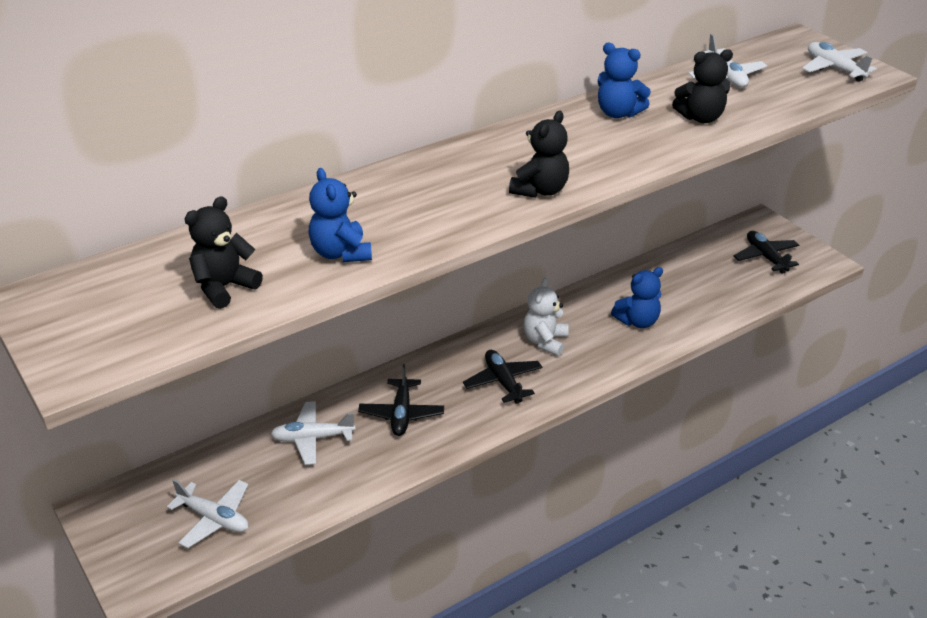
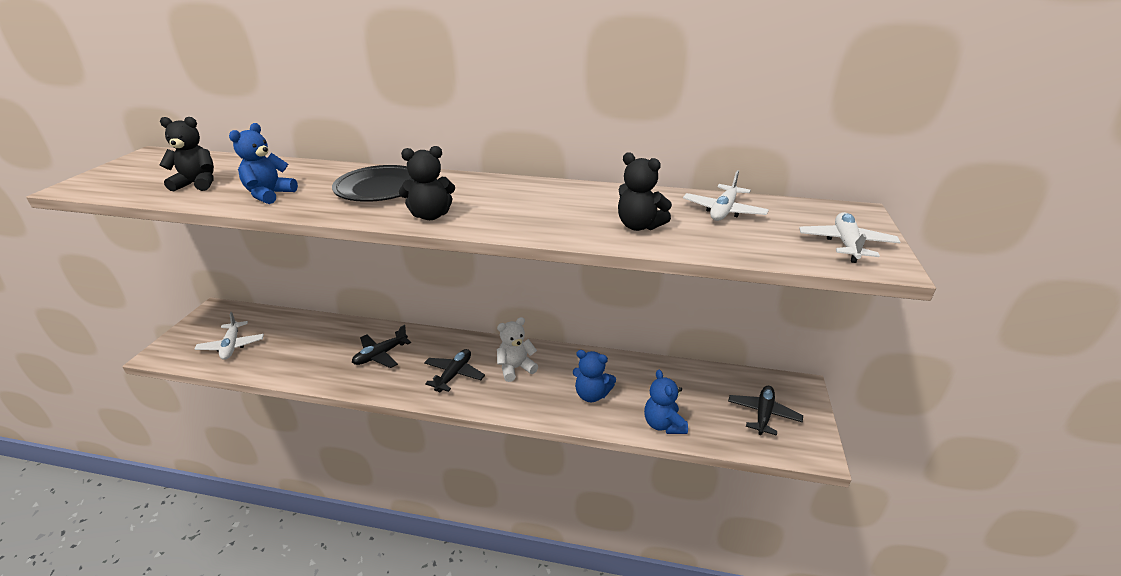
camera: 45 degrees right, 5 degrees down
(312, 438) = (327, 338): white plane -> none
(430, 191) = (380, 188): none -> black plate
(618, 113) = (586, 199): blue teddy bear -> blue teddy bear (663, 424)

